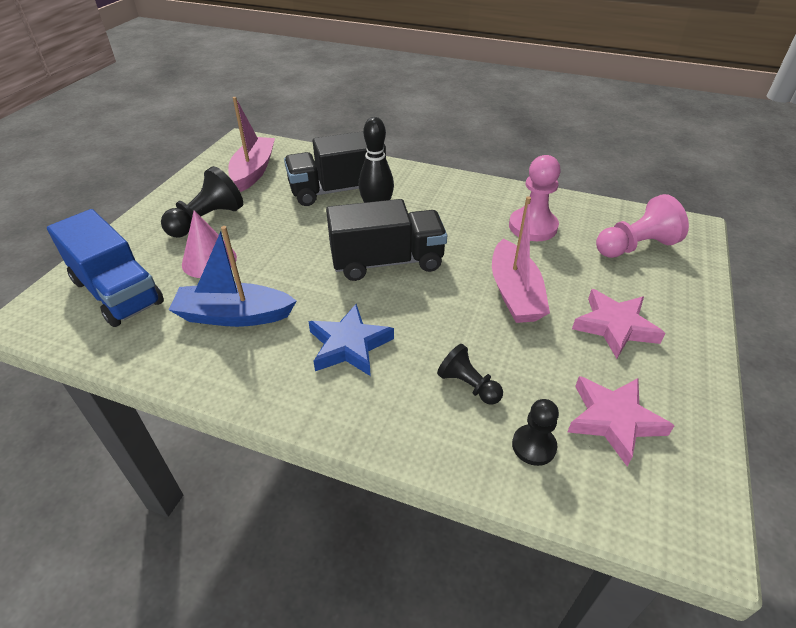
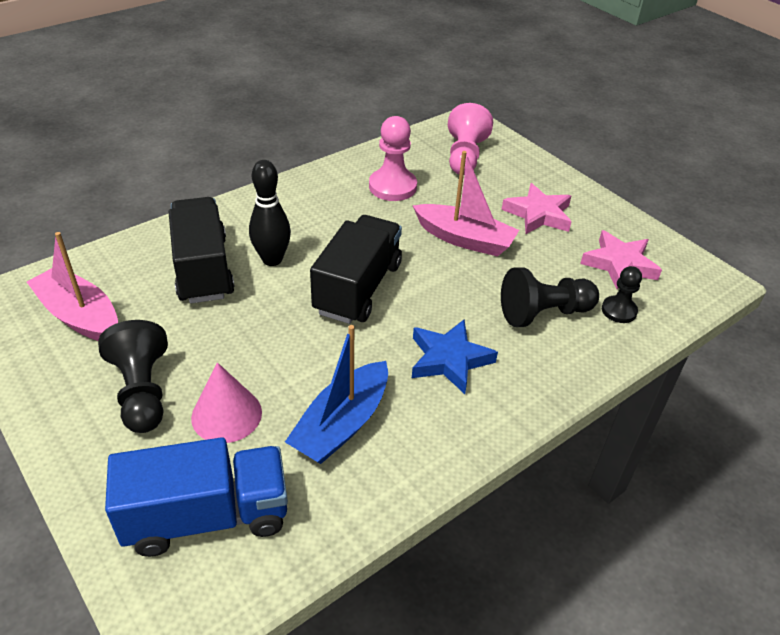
camera: 60 degrees left, 0 degrees up
(337, 190) = (203, 269): black truck -> black truck turned 150 degrees clockwise
(468, 385) = (543, 313): black pawn -> black pawn, size x1.64

